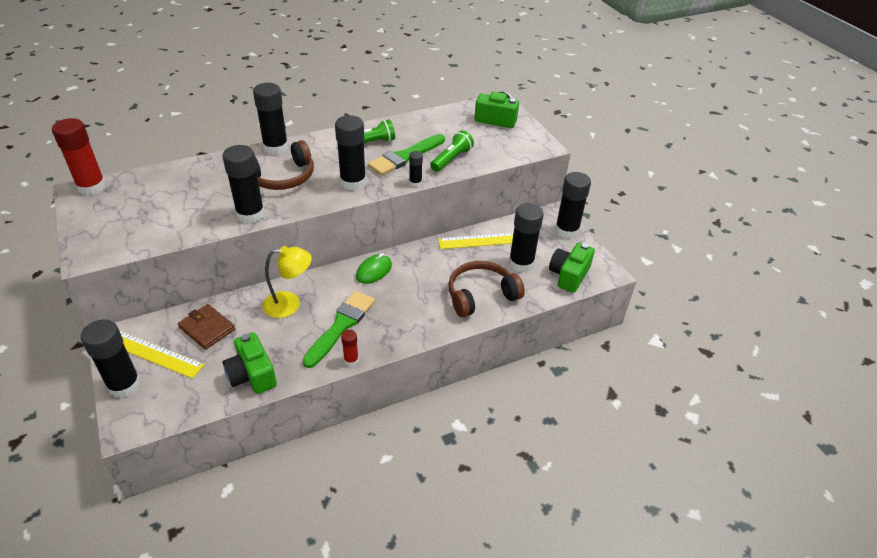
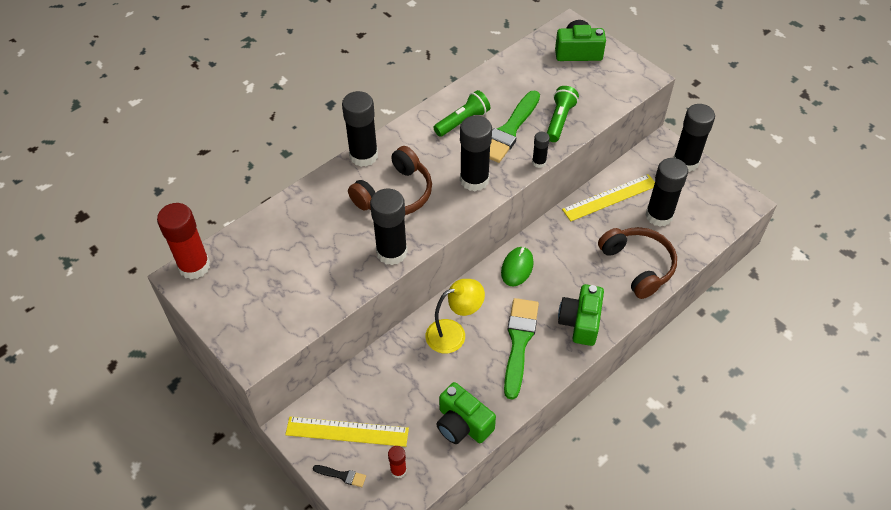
camera: 15 degrees left, 10 degrees up
(124, 385) = (342, 475): black glue stick -> black brush
(207, 328) = (386, 387): brown wallet -> none
(351, 360) = (550, 377): red glue stick -> red glue stick (398, 470)
(481, 295) = (638, 265): brown headphones -> brown headphones turned 105 degrees clockwise
(569, 275) = (711, 216): green camera -> green camera (580, 322)

